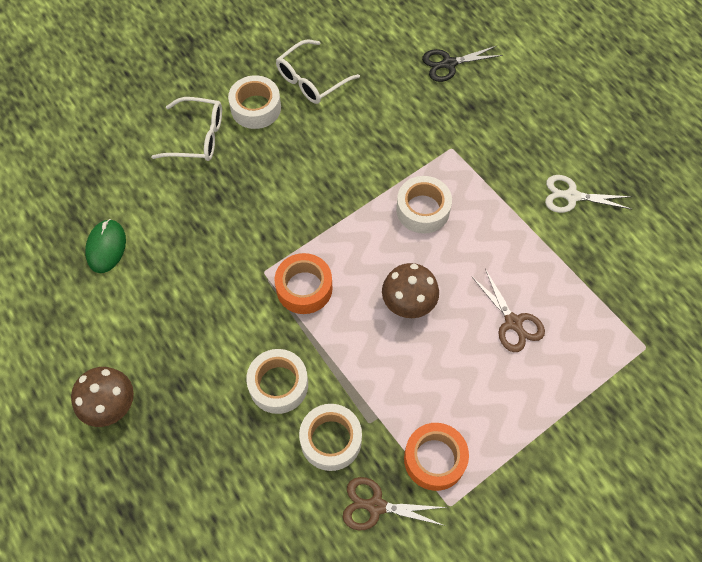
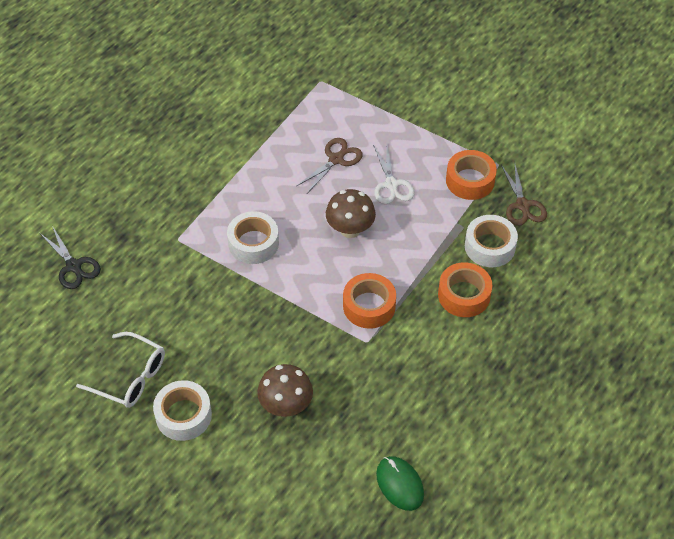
camera: 110 degrees left, 10 degrees down
(106, 247) = (399, 484): green mouse -> green mouse turned 75 degrees clockwise
(111, 406) = (544, 409): brown mushroom -> brown mushroom (286, 405)
(197, 137) = (239, 455): white glasses -> none
(278, 385) = (464, 295): white tape -> orange tape
(572, 196) = (199, 146): white scissors -> white scissors (391, 184)

